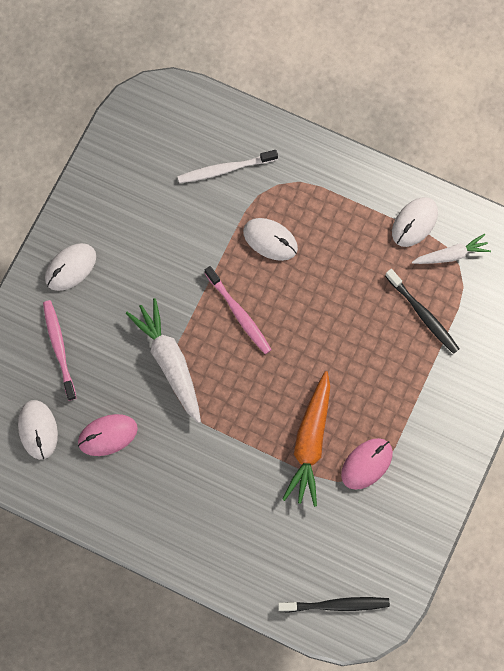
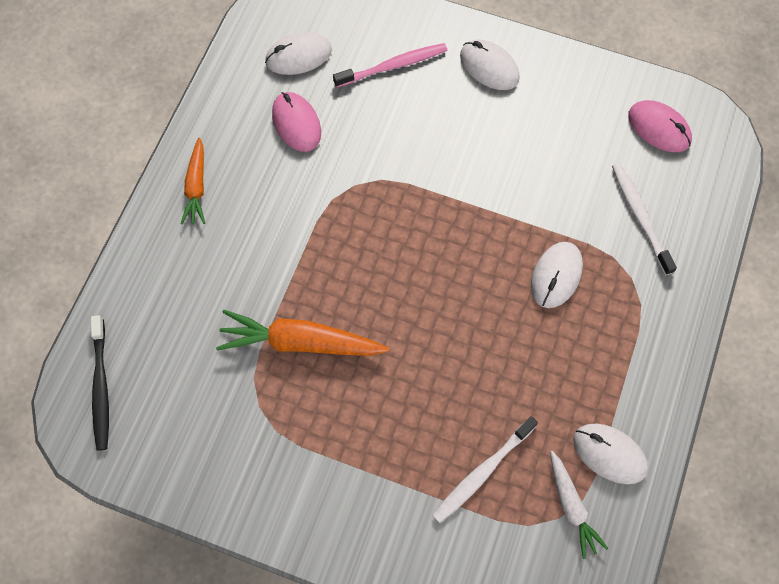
camera: 85 degrees right, 5 degrees down
(161, 524) = (196, 187): none -> orange carrot
(169, 362) = (387, 178): white carrot -> none
(239, 314) = (456, 248): pink toothbrush -> none
(366, 464) = (277, 412): pink mouse -> pink mouse (659, 128)
(423, 315) = (482, 473): black toothbrush -> white toothbrush

